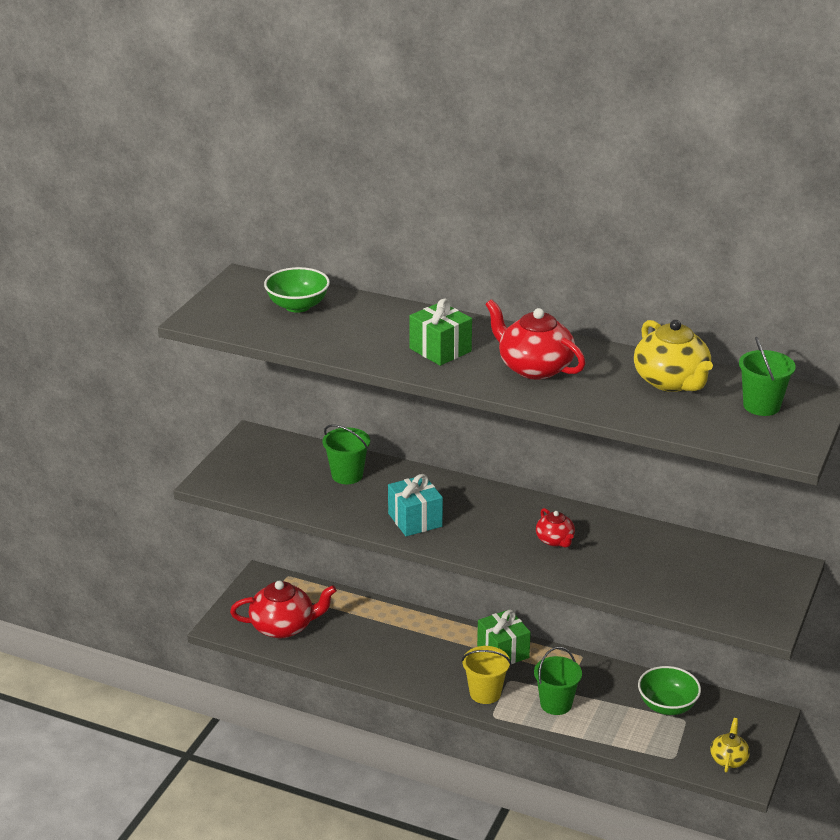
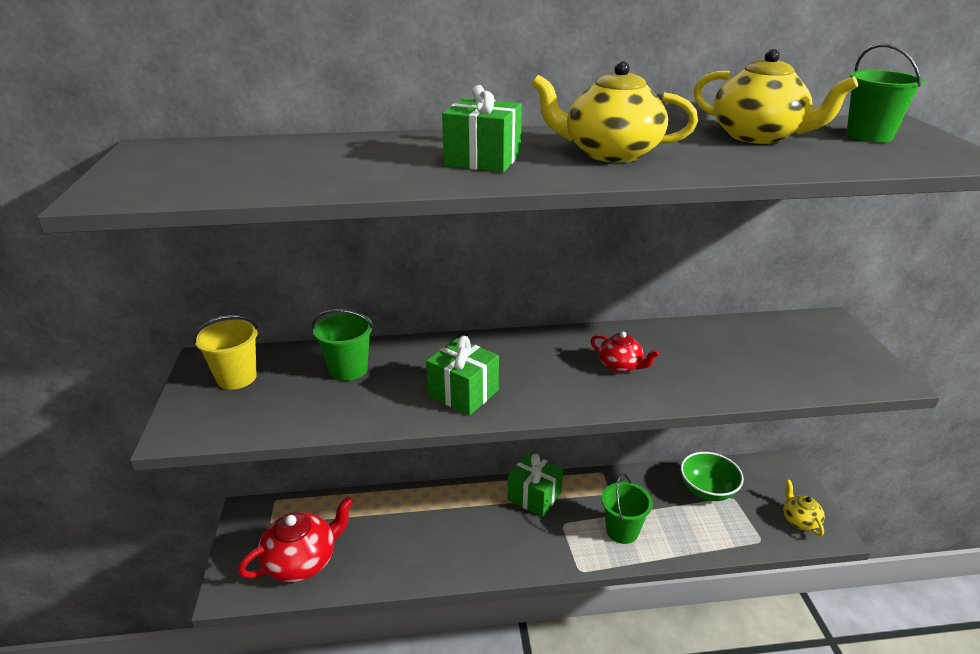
camera: 30 degrees left, 0 degrees up
(297, 306) = (250, 157): green bowl -> none
(415, 520) = (463, 393): turquoise gift -> green gift
(485, 693) = (553, 548): yellow bucket -> yellow bucket (236, 377)
(534, 368) = (610, 153): red teapot -> yellow teapot

